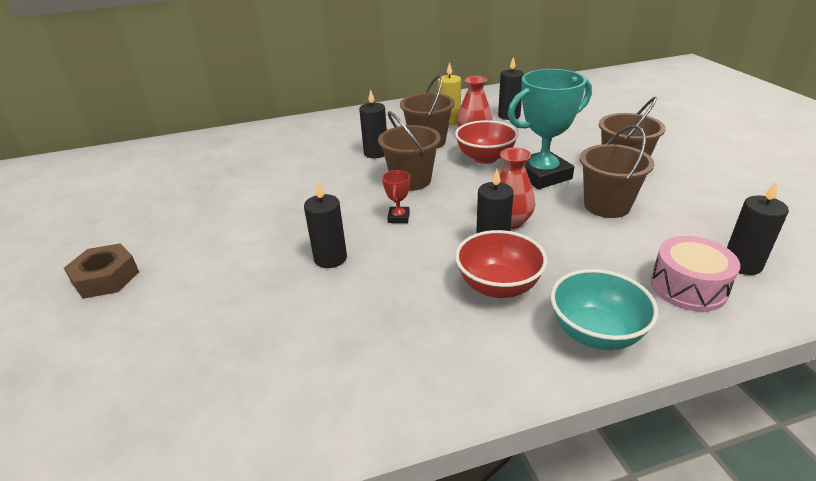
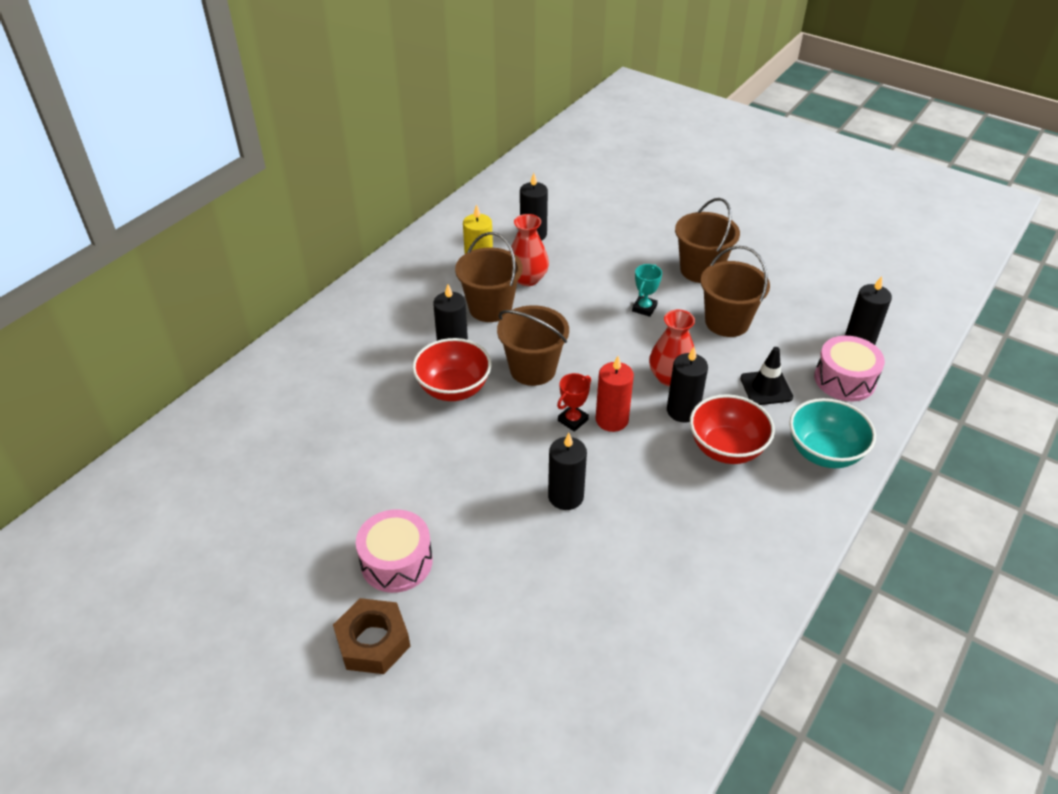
camera: 40 degrees left, 10 degrees up
(182, 243) = (396, 561): none -> pink drum
(398, 217) = (573, 420): red trophy -> red trophy turned 75 degrees clockwise
(427, 229) = (612, 420): none -> red candle
(485, 158) = (571, 307): red bowl -> red bowl (453, 389)
(542, 175) = (644, 308): turquoise trophy -> turquoise trophy, size x0.43
(591, 261) = (766, 388): none -> black traffic cone

